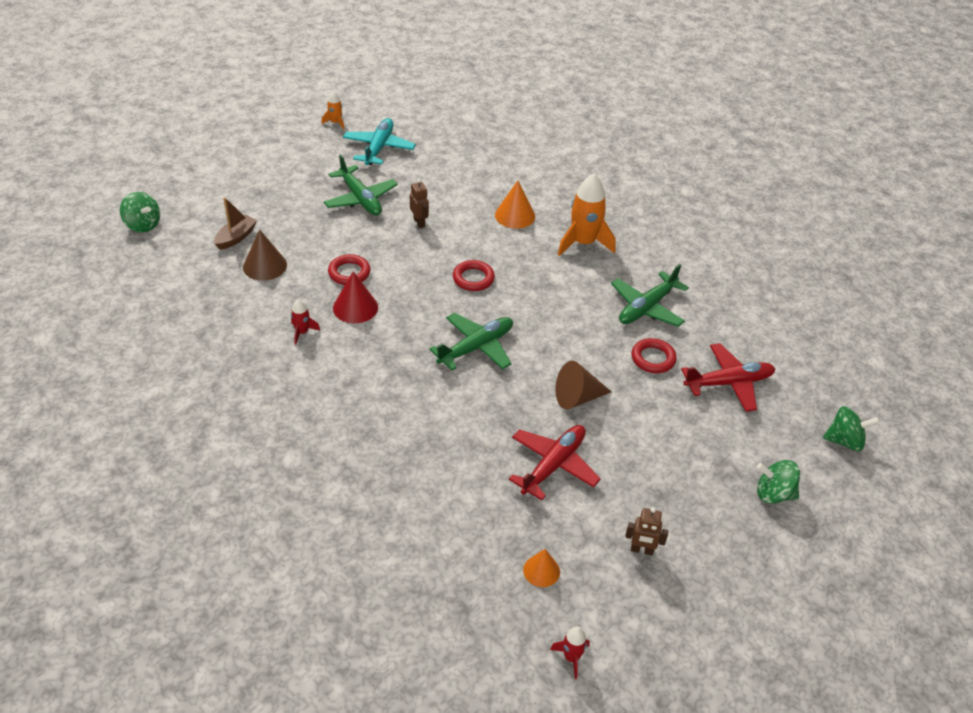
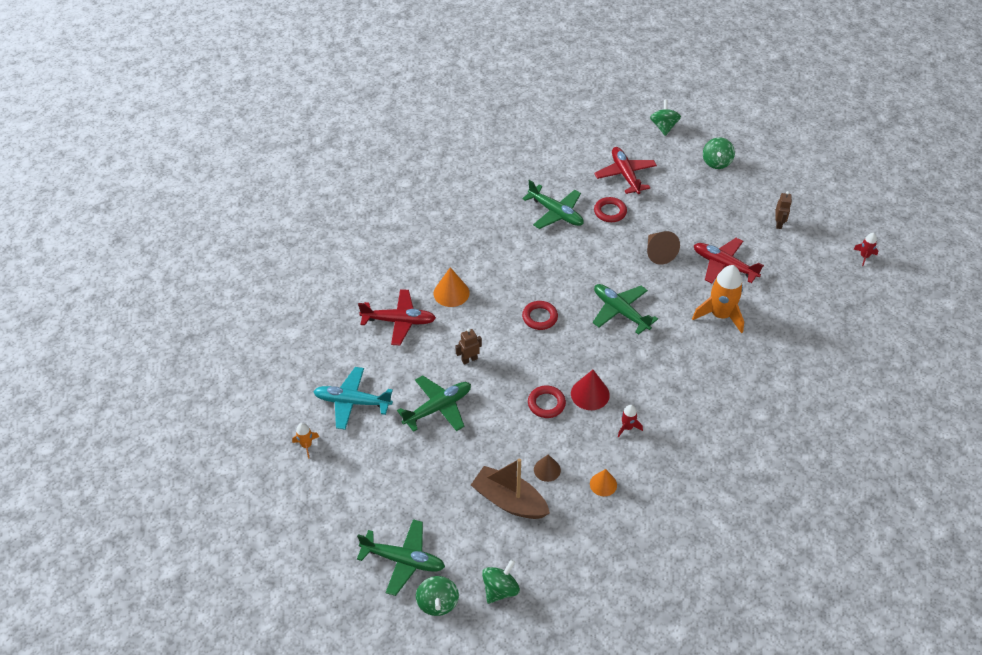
camera: 90 degrees left, 5 degrees up
(146, 188) = (438, 603): none -> green spinning top
(196, 171) = (403, 560): none -> green plane
(236, 237) = (509, 501): brown boat -> brown boat, size x1.62
(265, 266) = (547, 469): brown cone -> brown cone, size x0.66
(477, 179) = (399, 321): none -> red plane
(541, 570) = (810, 270): orange cone -> orange cone (603, 484)
(583, 243) = (483, 248): orange rocket -> orange rocket (720, 315)

